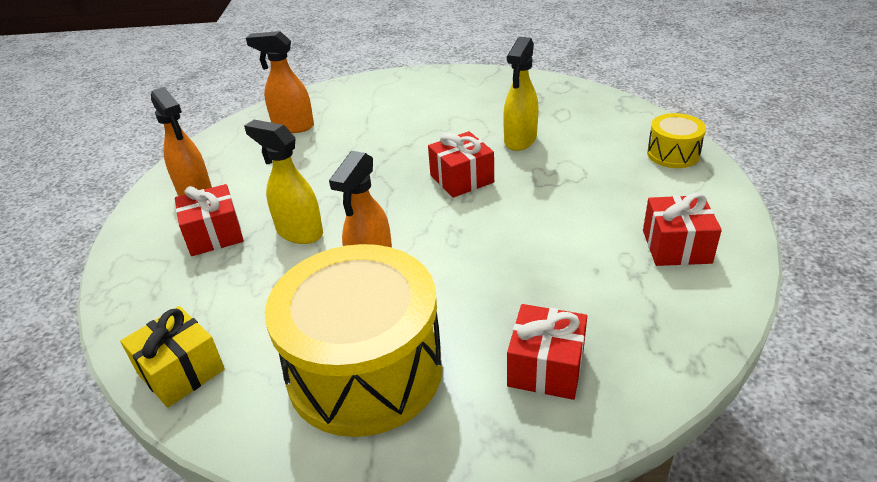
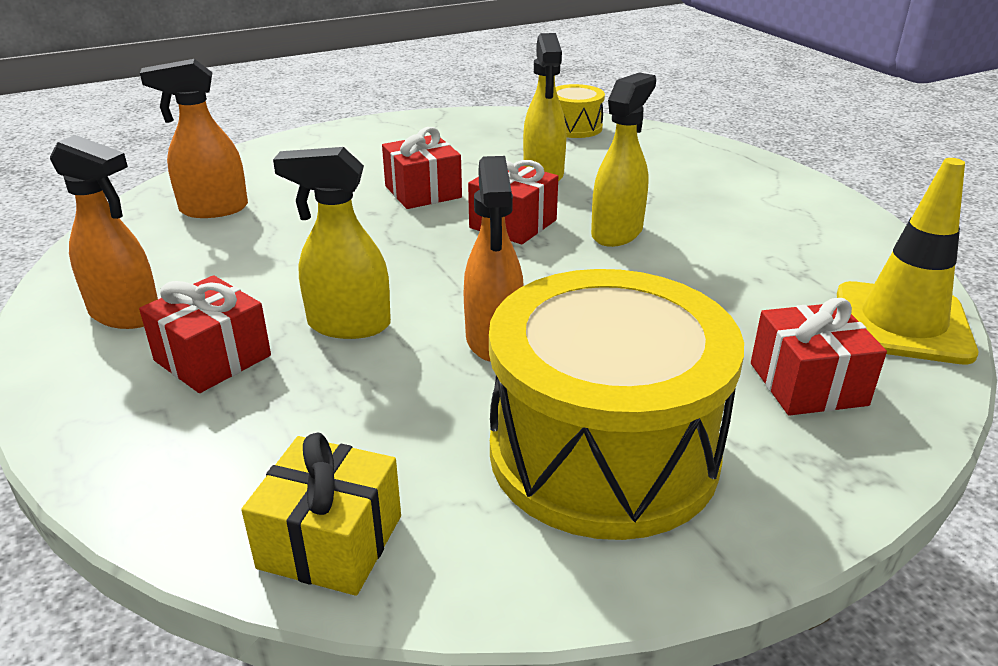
camera: 30 degrees left, 5 degrees down
(527, 203) = (617, 233): none -> yellow spray bottle
(673, 154) = (721, 160): yellow drum -> yellow drum (574, 127)
(673, 341) = (902, 323): none -> yellow traffic cone
(676, 246) = (813, 239): red gift -> red gift (423, 192)

